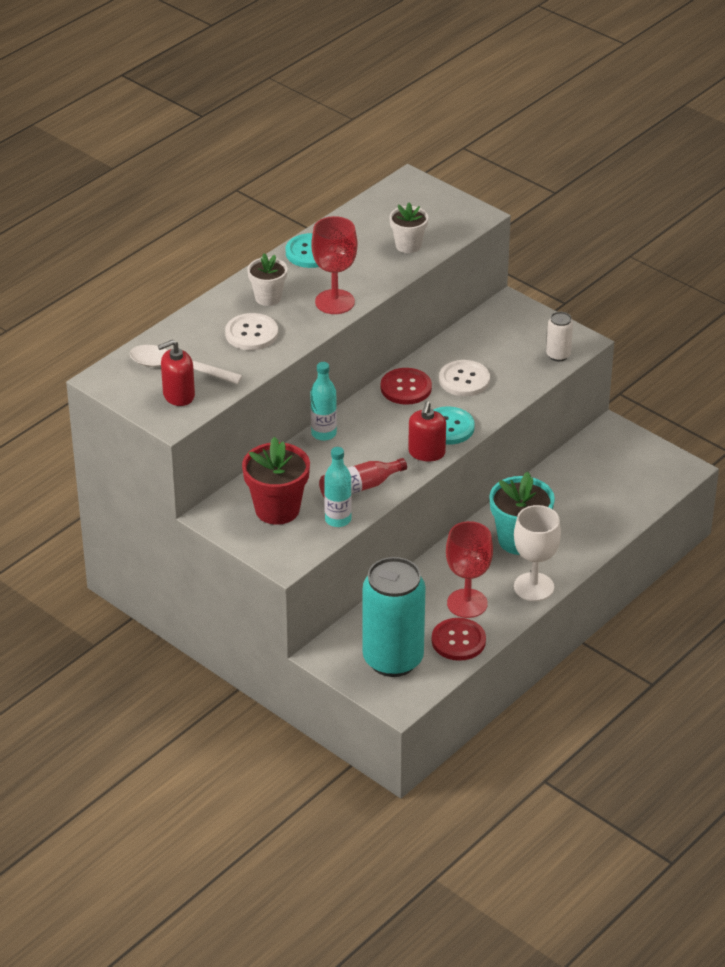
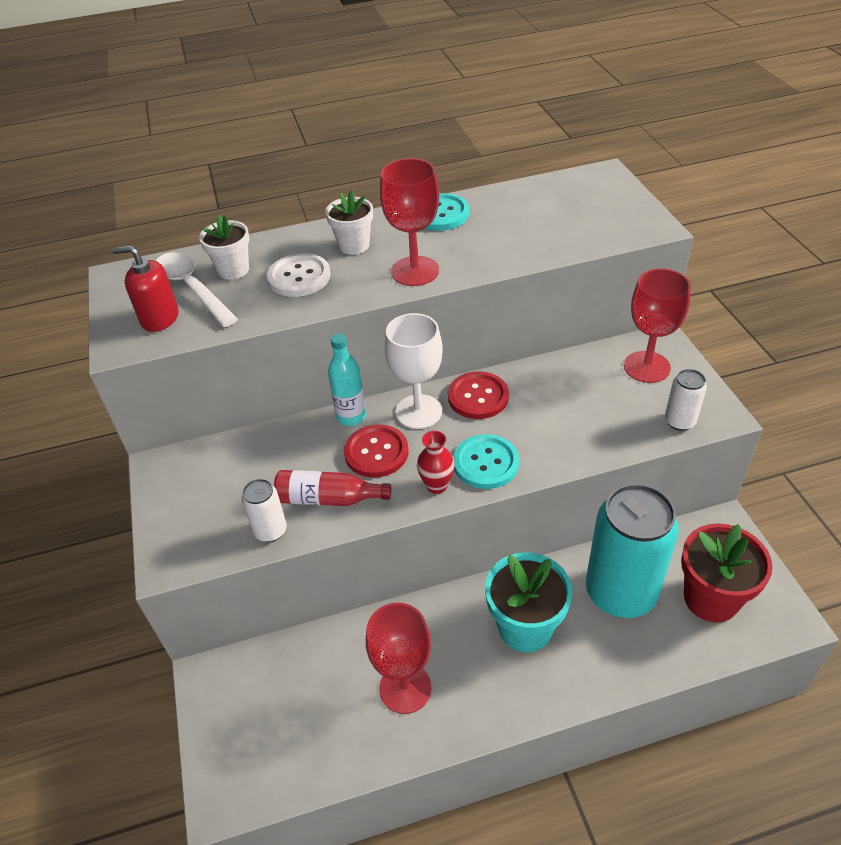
camera: 35 degrees right, 5 degrees up
(277, 509) = (225, 488): red flower pot -> red flower pot (711, 598)
(338, 519) = (270, 531): turquoise bottle -> white can
(393, 659) = (267, 726): turquoise can -> turquoise can (620, 592)
(408, 245) = (548, 236): white flower pot -> white flower pot (233, 270)
(426, 452) = (437, 485): red soap dispenser -> red vase
(458, 641) = (355, 740): red button -> red button (376, 452)
(464, 380) = (548, 411): white button -> none
(511, 326) = (647, 367): none -> red goblet
(533, 587) = (497, 705): white goblet -> white goblet (418, 412)

